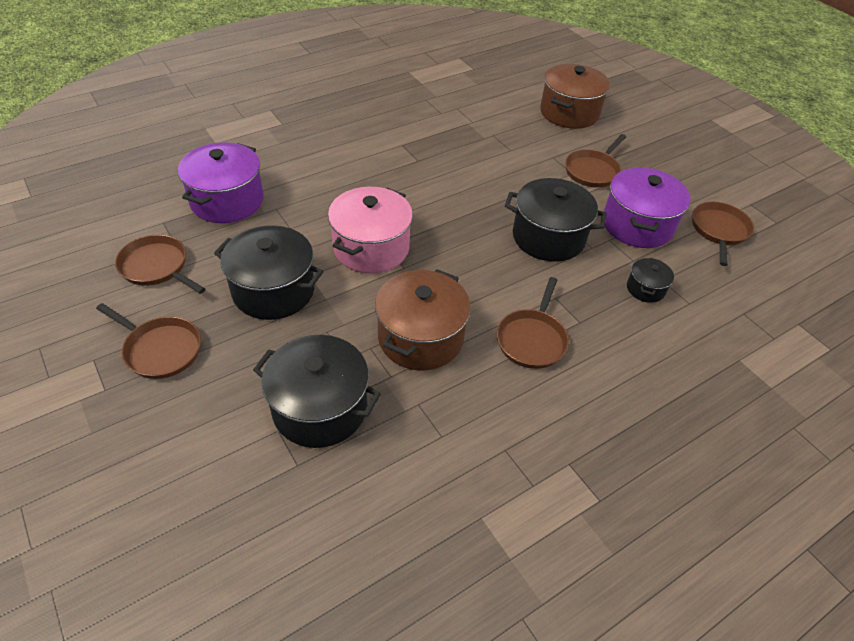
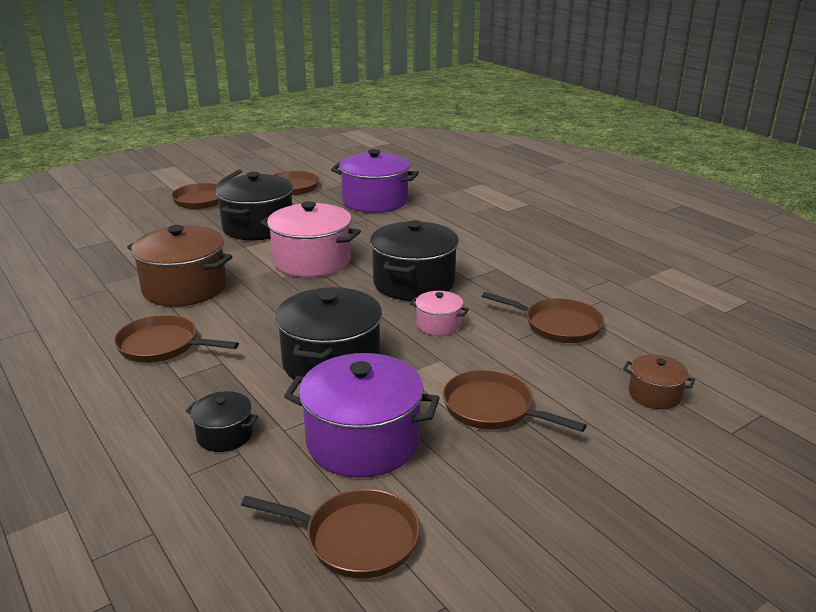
camera: 90 degrees right, 20 degrees down
(320, 408) = (123, 252): black pot -> black pot (414, 283)
(492, 131) = (558, 325): none -> brown pan
(492, 182) = (438, 325): none -> pink pot
(569, 113) = (654, 394): brown pot -> brown pot, size x0.50

